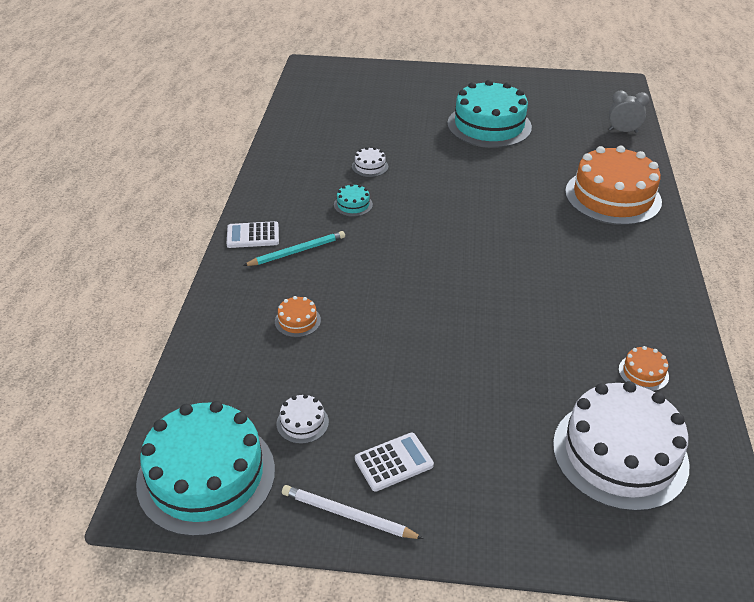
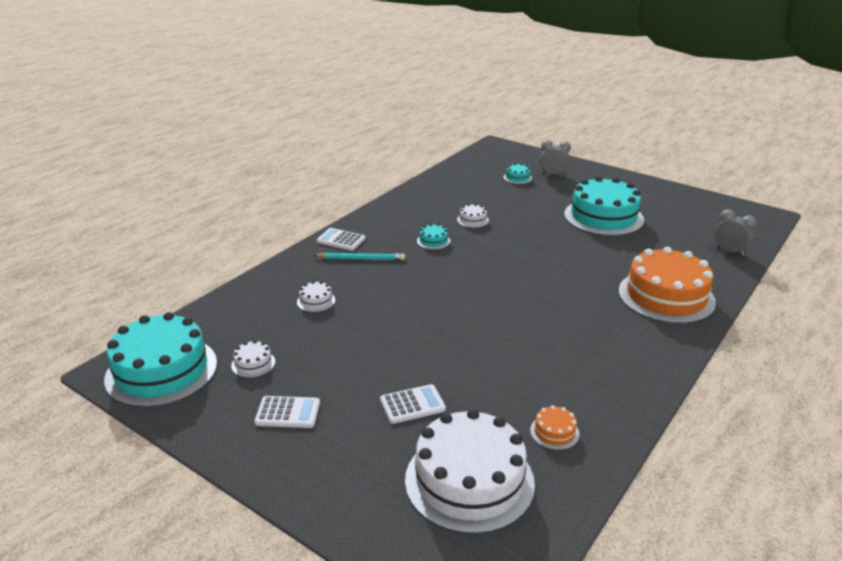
camera: 30 degrees right, 10 degrees down
(297, 321) = (316, 301): orange cake -> white cake
(348, 515) = (222, 432): white pencil -> none
(369, 101) = (517, 178): none -> turquoise cake
(400, 88) = (553, 174): none -> grey clock
(502, 399) = (412, 404): none -> white calculator

